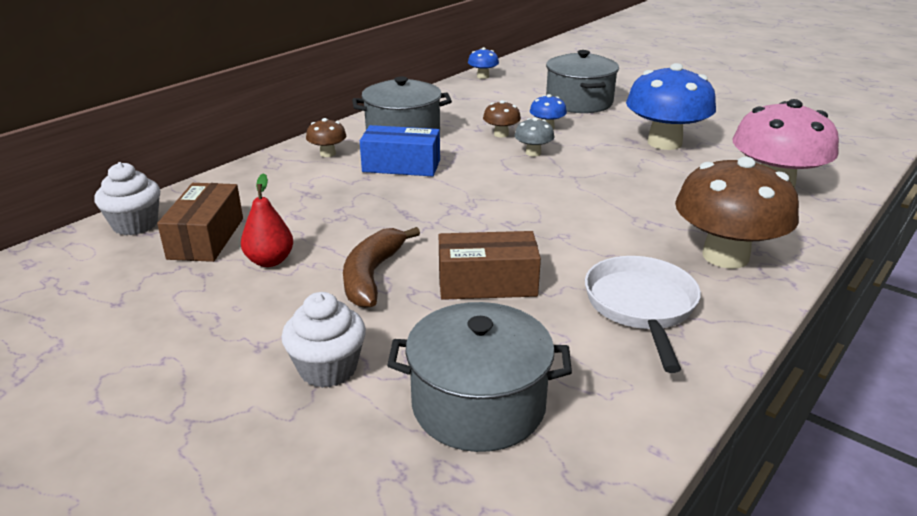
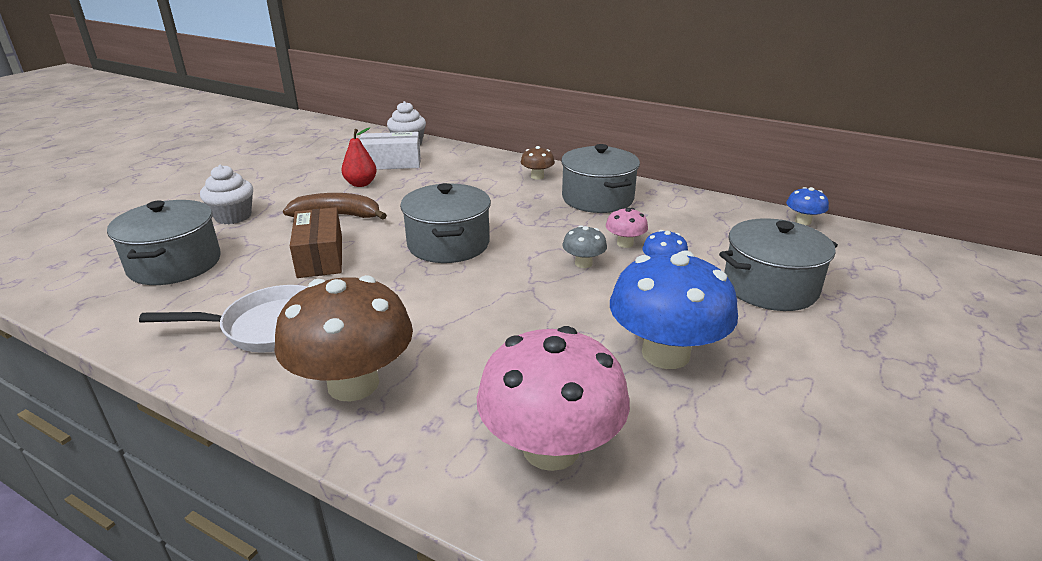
camera: 80 degrees right, 0 degrees up
(206, 238) = (391, 163): brown box -> white box
(401, 166) = (524, 205): blue box -> none
(478, 208) = (448, 244): none -> grey pot
(501, 134) = (625, 243): brown mushroom -> pink mushroom

